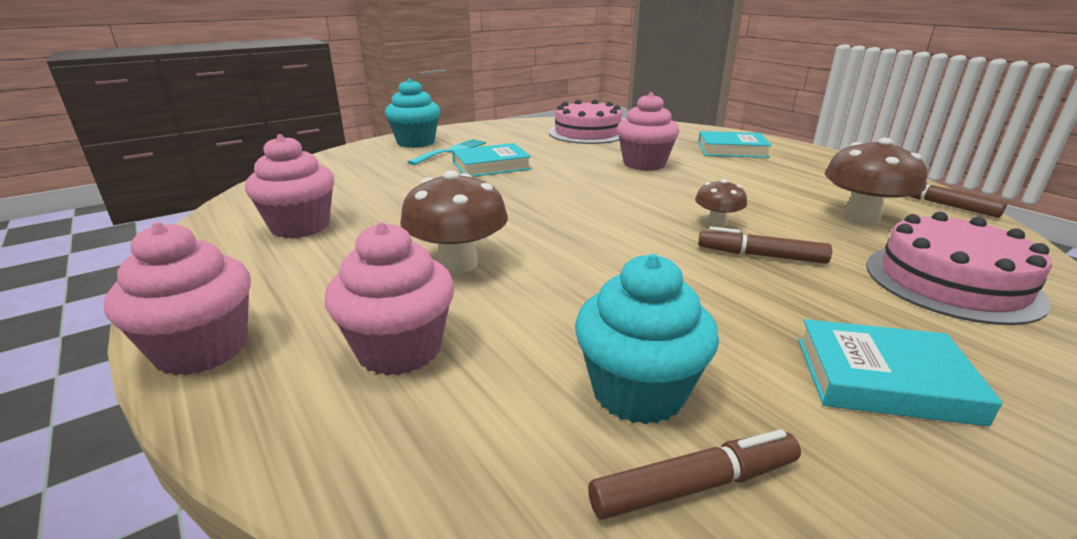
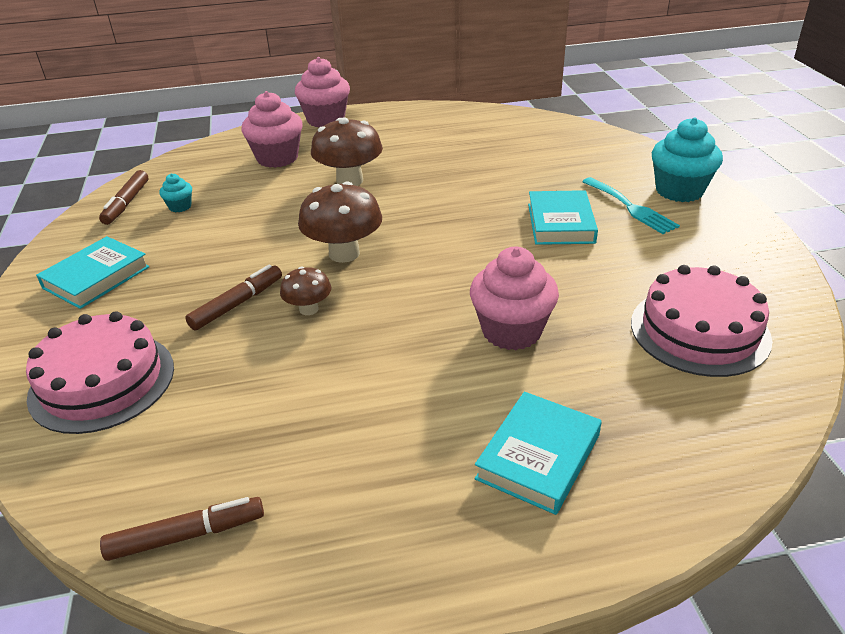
camera: 115 degrees right, 10 degrees up
(300, 226) = (456, 136): pink cupcake -> none
(638, 391) = (180, 206): turquoise cupcake -> turquoise cupcake, size x0.48
(861, 218) = (229, 418): brown mushroom -> brown mushroom (344, 253)

